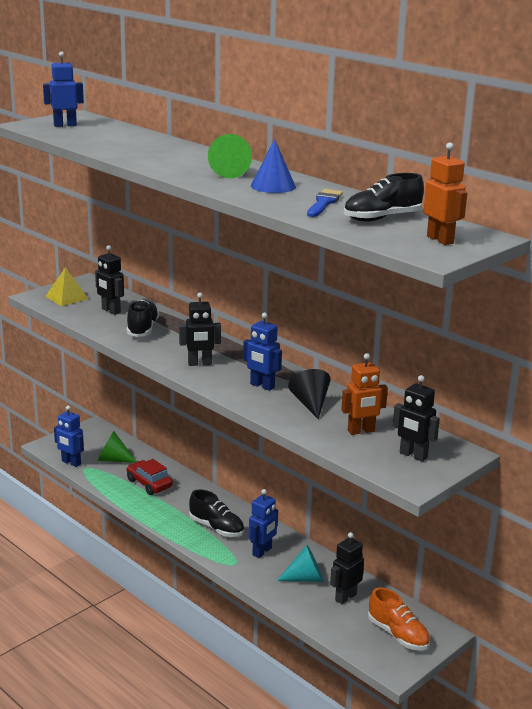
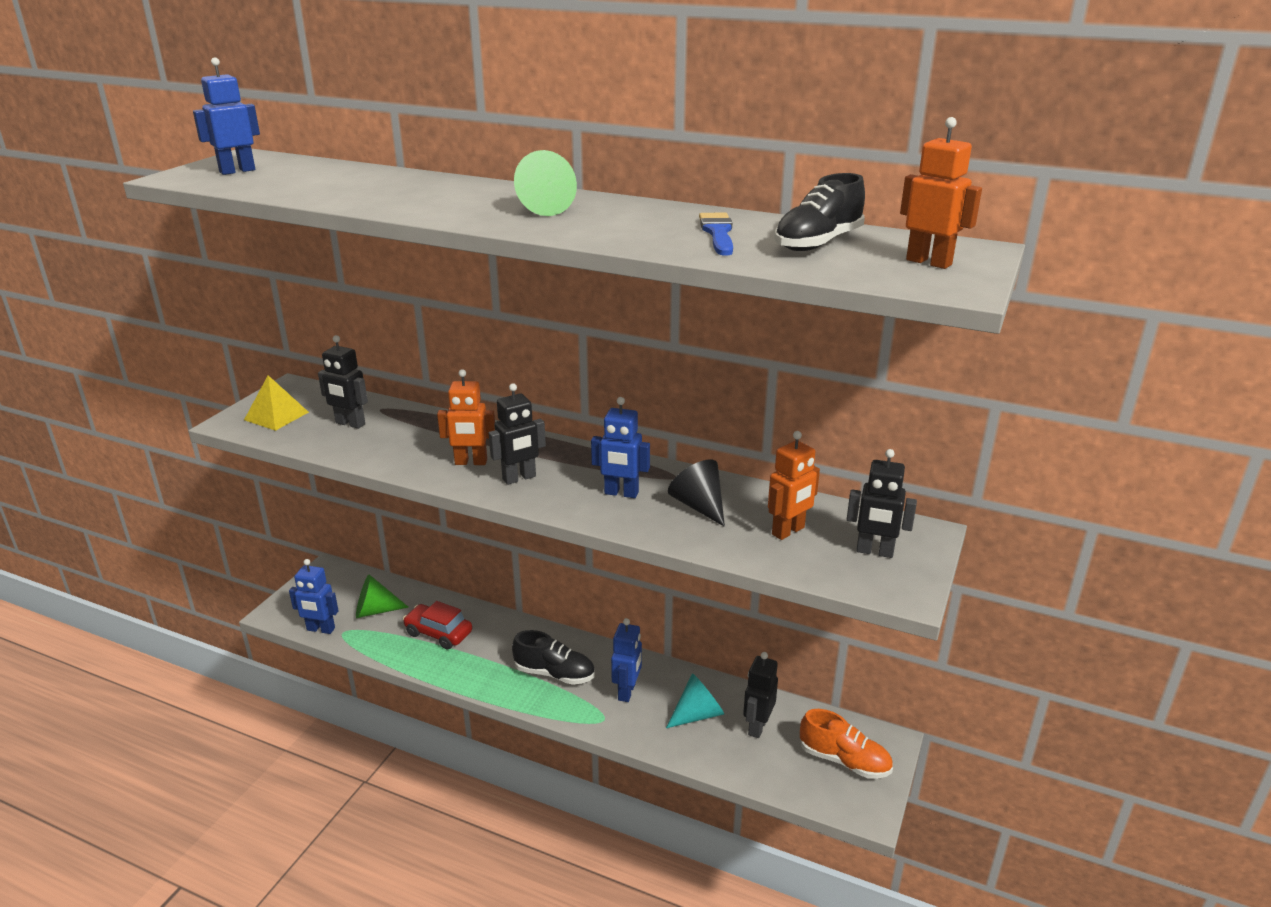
camera: 20 degrees left, 5 degrees up
(142, 329) = (410, 442): black shoe -> none
(174, 348) = (471, 462): none -> orange robot
(273, 186) = (622, 219): blue cone -> none

